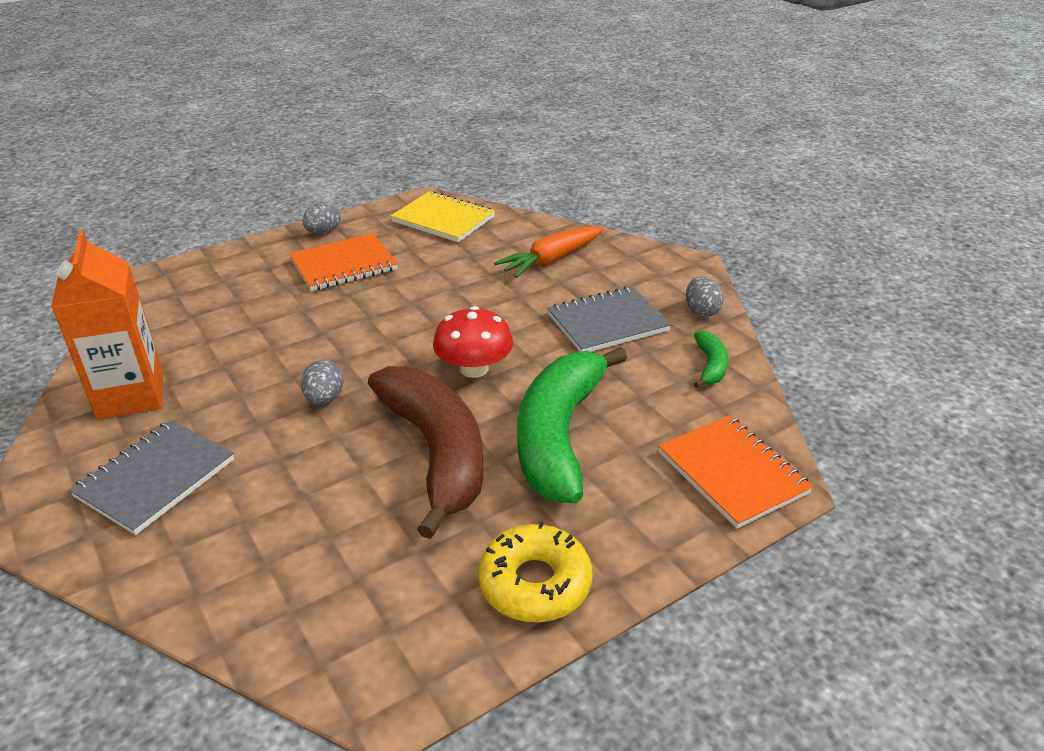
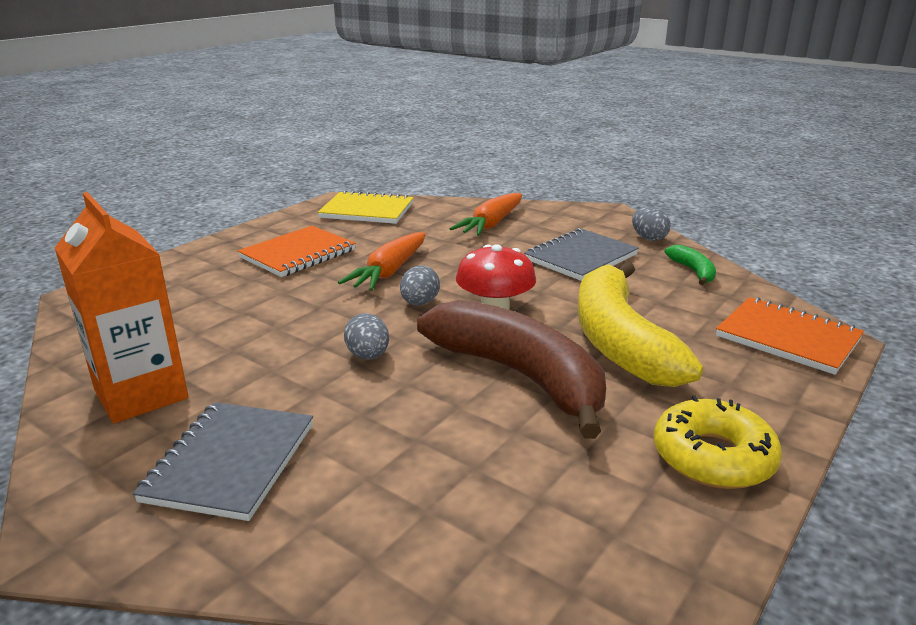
camera: 20 degrees left, 10 degrees down
(323, 232) = (256, 234): grey egg -> grey egg (419, 303)
(409, 304) = (389, 272): none -> orange carrot
(559, 435) = (620, 341): green banana -> yellow banana

